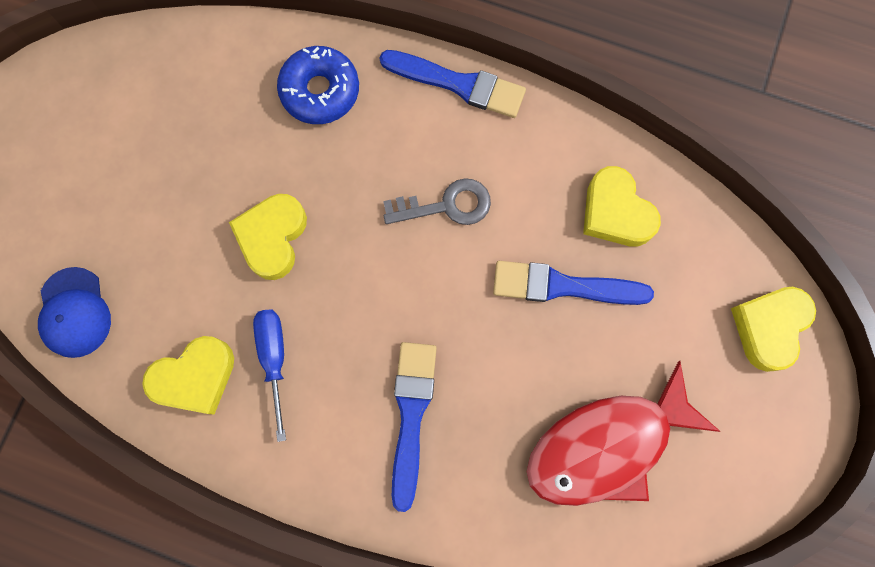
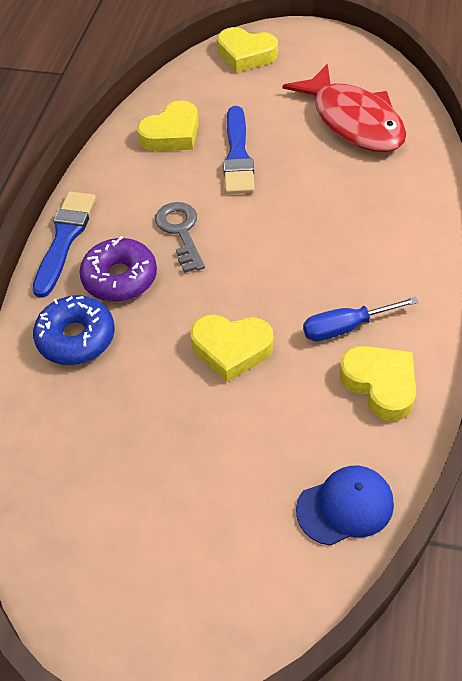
camera: 95 degrees left, 25 degrees down
(390, 137) = (120, 278): none -> purple donut
(411, 415) = (366, 229): blue brush -> none

